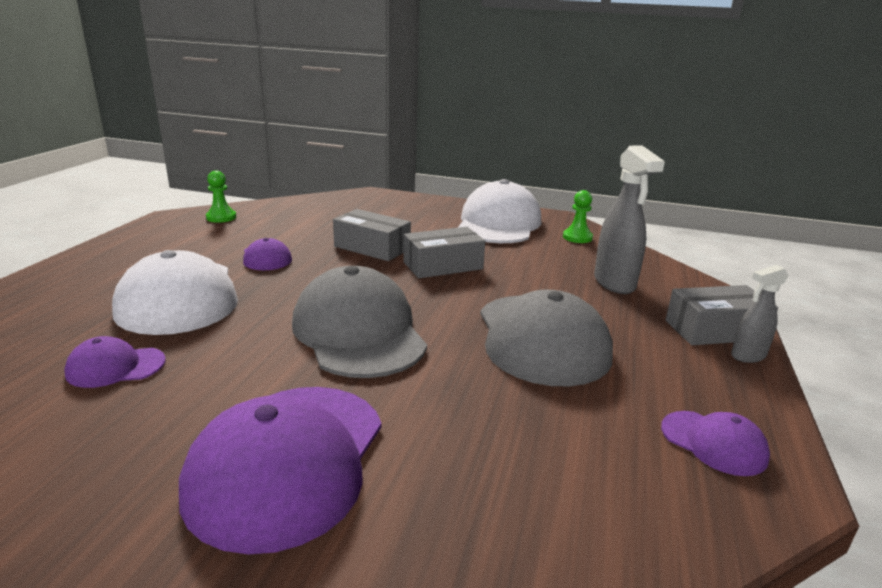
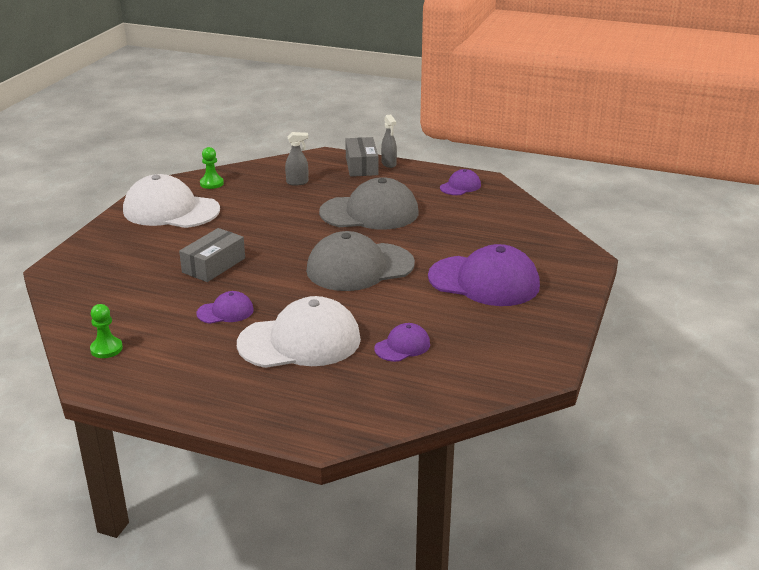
camera: 85 degrees left, 5 degrees up
(115, 367) = (402, 346): purple cap -> purple cap turned 120 degrees counterclockwise
(443, 265) = (257, 237): grey box -> none
(614, 283) = (297, 182): grey spray bottle -> grey spray bottle, size x0.58

